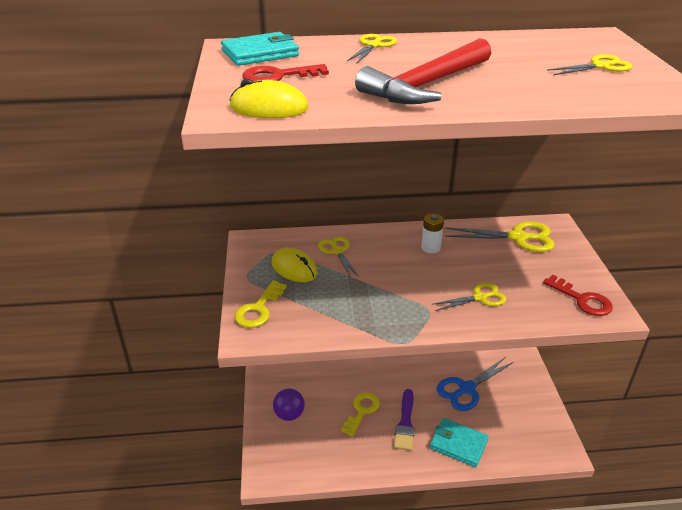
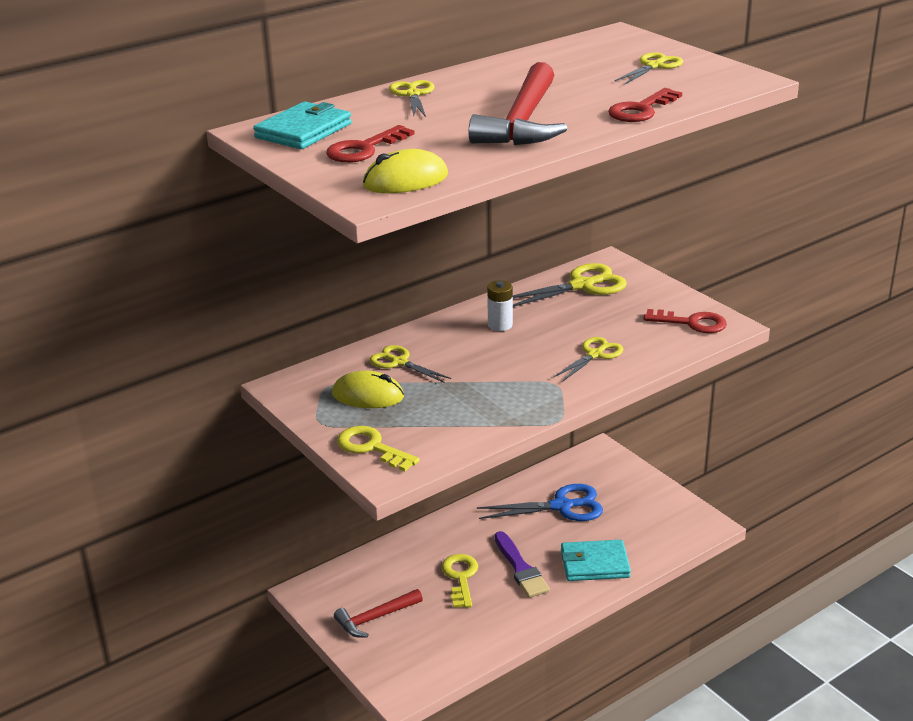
camera: 30 degrees left, 5 degrees down
(258, 309) = (371, 447): yellow key -> yellow key turned 135 degrees clockwise
(289, 414) = (375, 618): purple ball -> red hammer
(466, 389) = (562, 506): blue scissors -> blue scissors turned 120 degrees counterclockwise
(541, 100) = (640, 110): none -> red key

